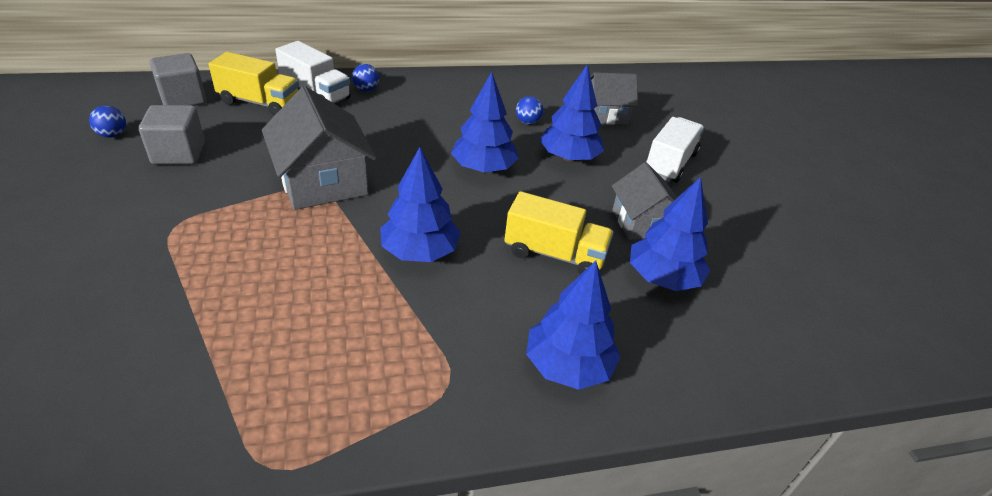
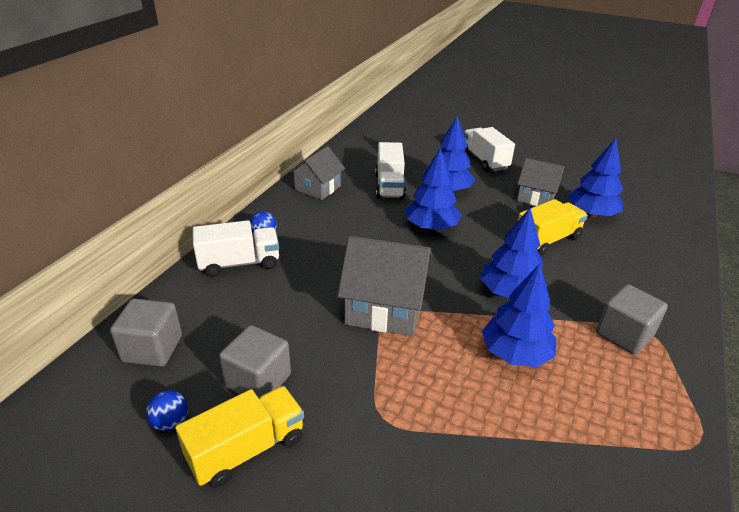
camera: 50 degrees left, 5 degrees down
(259, 103) = (219, 301): yellow truck -> yellow truck (247, 449)
(423, 361) = (624, 334): none -> grey cube
(528, 122) = (389, 186): blue ball -> white truck
(568, 365) = (651, 280): blue tree -> blue tree (515, 354)
(606, 114) = (409, 155): grey house -> grey house (318, 188)

